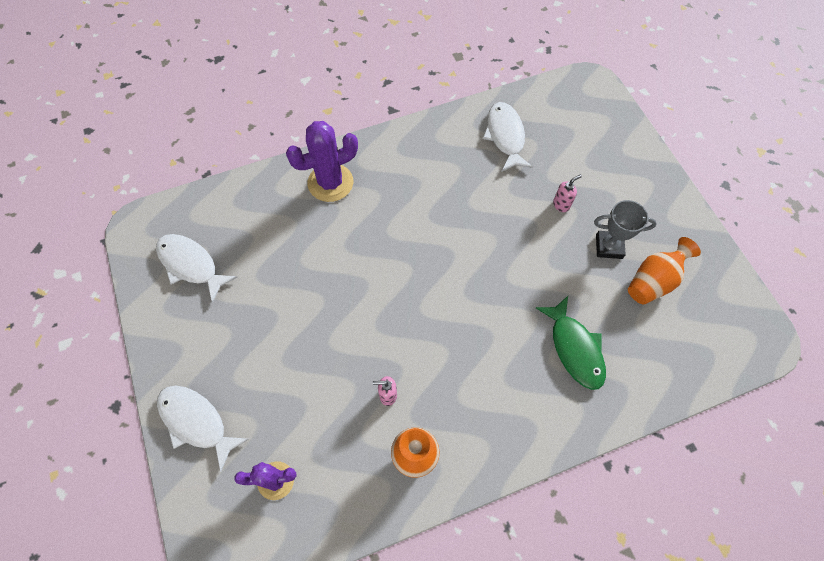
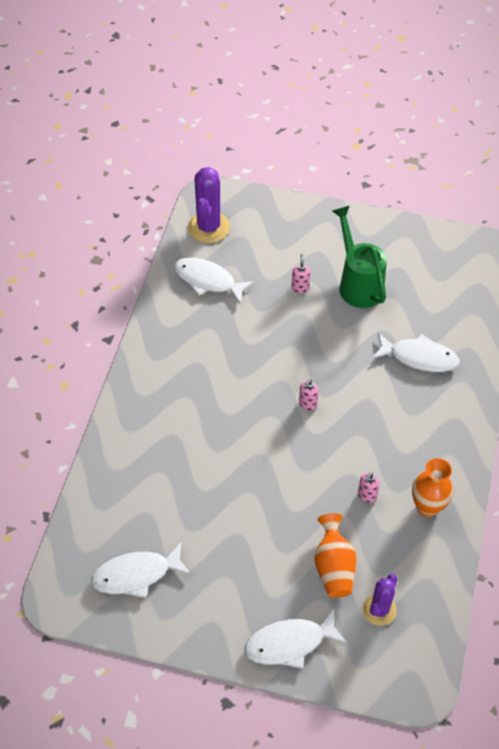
camera: 55 degrees left, 10 degrees down
(330, 183) = (144, 425): purple cactus -> purple cactus (208, 227)
(445, 286) = (307, 404): none -> pink soap dispenser
(574, 348) = (419, 357): green fish -> white fish
(609, 247) = (358, 284): grey trophy -> green watering can
(653, 281) = (405, 277): orange vase -> orange vase (333, 567)

